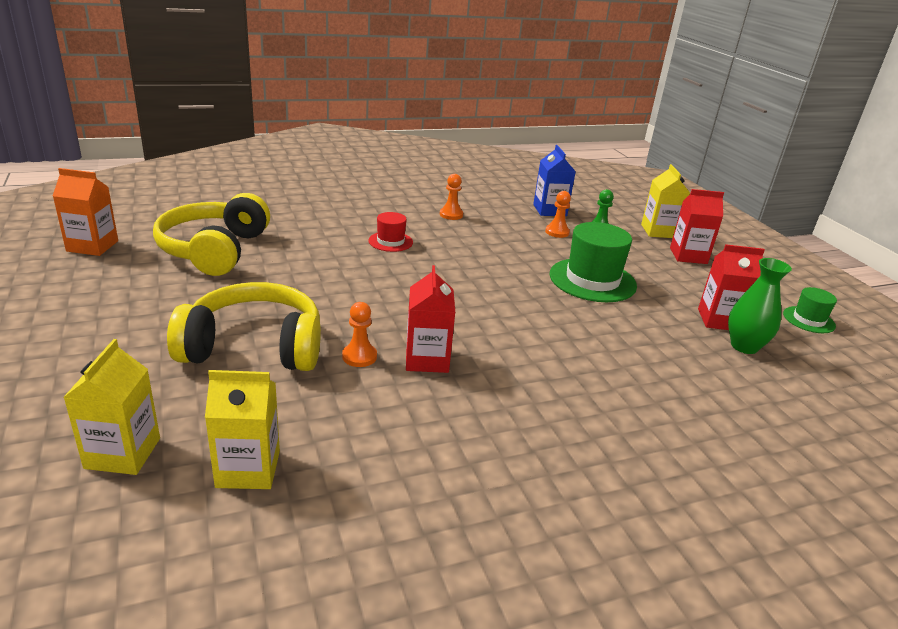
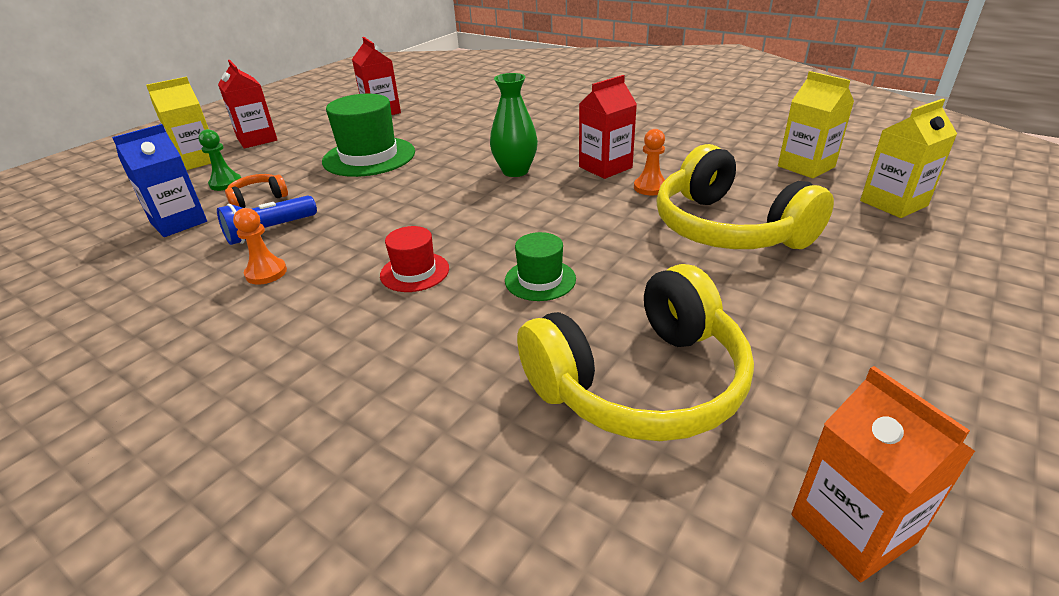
camera: 120 degrees left, 5 degrees up
(502, 225) = (269, 231): none -> blue flashlight
(557, 232) = (258, 199): orange pawn -> orange headphones
(744, 346) = (413, 101): green vase -> green vase (515, 171)
(808, 320) = (341, 94): green hat -> green hat (540, 280)

